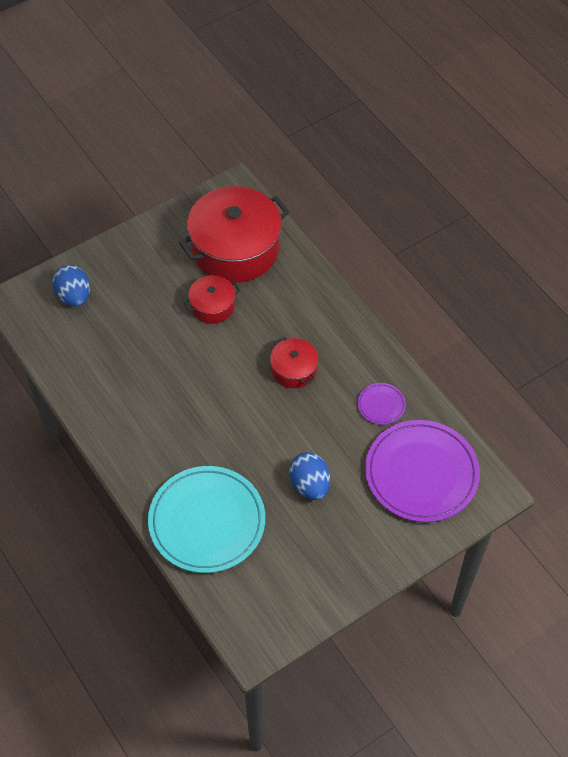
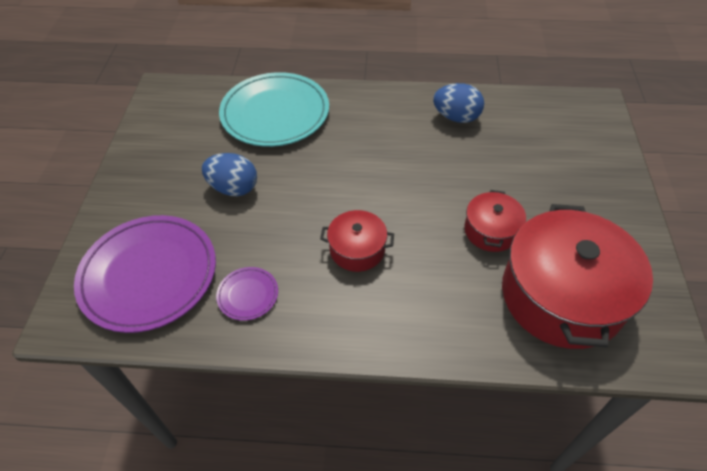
camera: 130 degrees right, 5 degrees down
(74, 296) = (578, 141): blue egg -> blue egg (456, 117)

